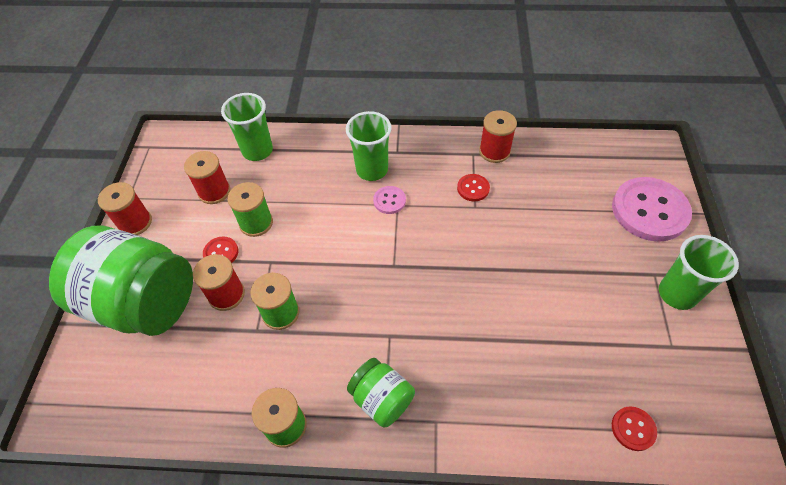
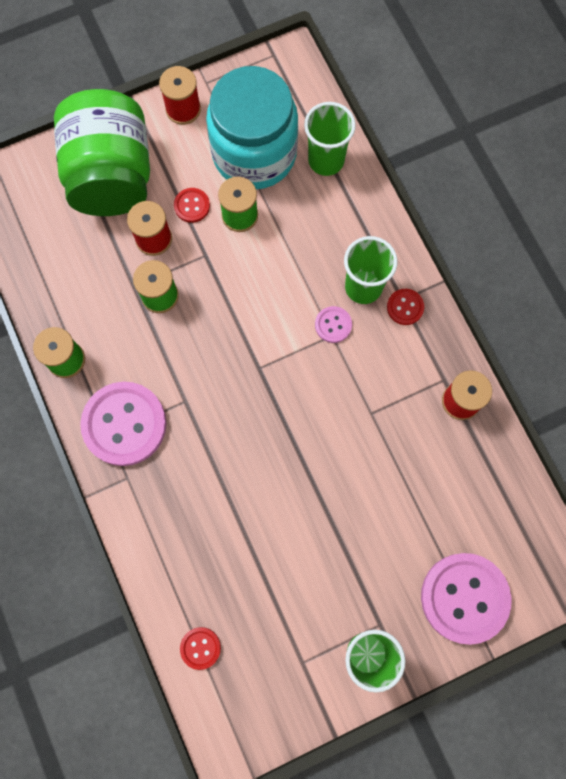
camera: 60 degrees right, 20 degrees up
(214, 191) = (254, 153): red spool -> turquoise jar
(382, 399) = (124, 424): green jar -> pink button
(473, 188) = (395, 401): red button -> red button (405, 307)

